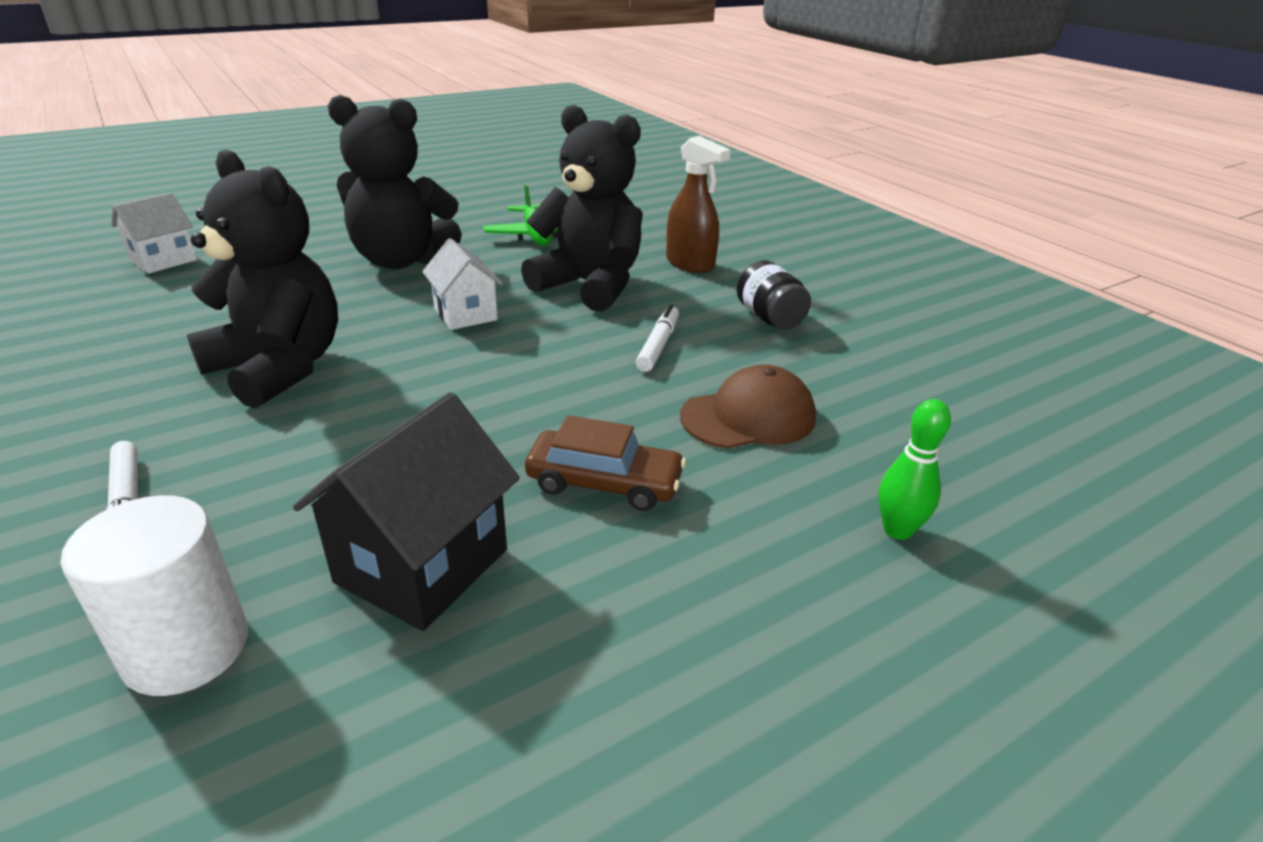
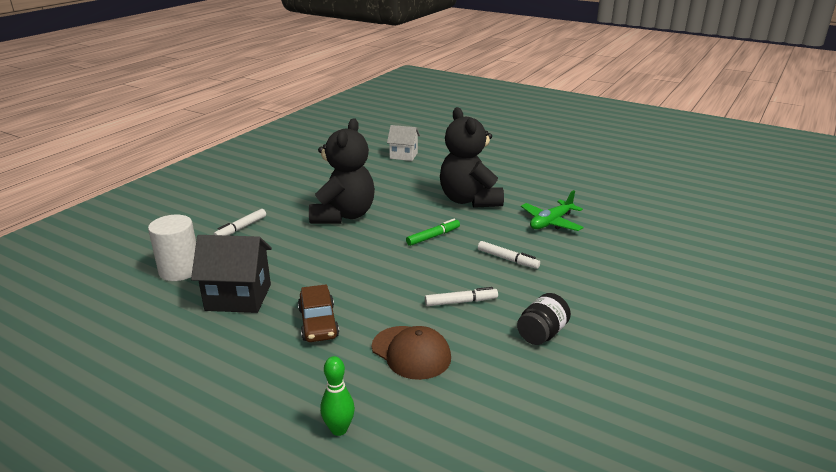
camera: 65 degrees right, 5 degrees down
(465, 314) = (433, 236): white house -> green marker
(590, 286) = (507, 259): black teddy bear -> white marker
(690, 264) = (584, 284): brown spray bottle -> none

